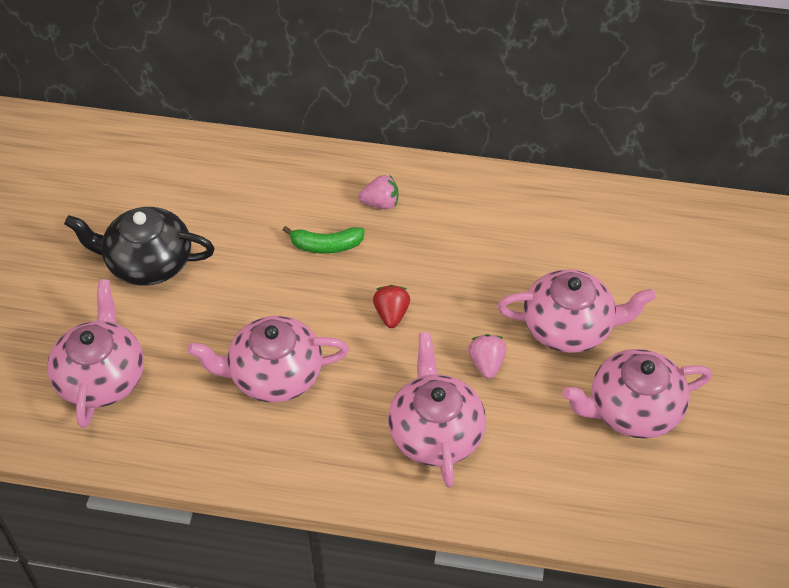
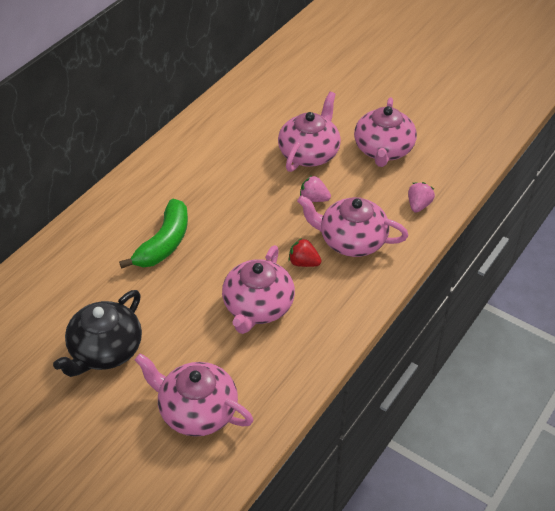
camera: 65 degrees left, 5 degrees down
(326, 246) = (164, 243): green banana -> green banana, size x1.59
(380, 203) = (148, 203): pink strawberry -> pink strawberry (418, 205)
(391, 314) = (246, 229): red strawberry -> red strawberry (303, 263)

